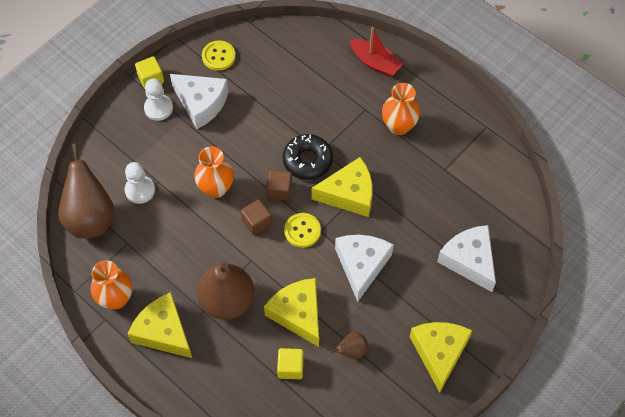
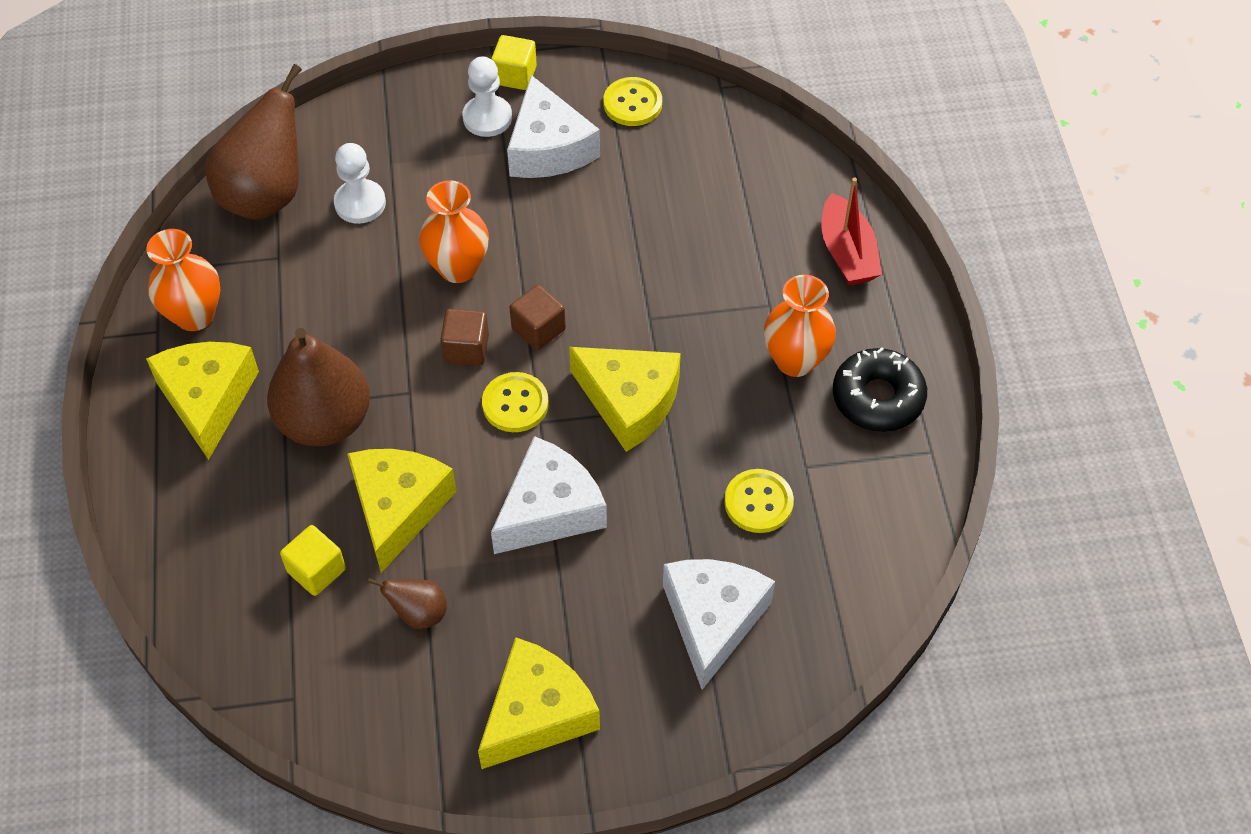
camera: 40 degrees right, 5 degrees down
(307, 160) = (616, 317): black donut -> black donut (878, 398)
(441, 198) = (758, 502): none -> yellow button

